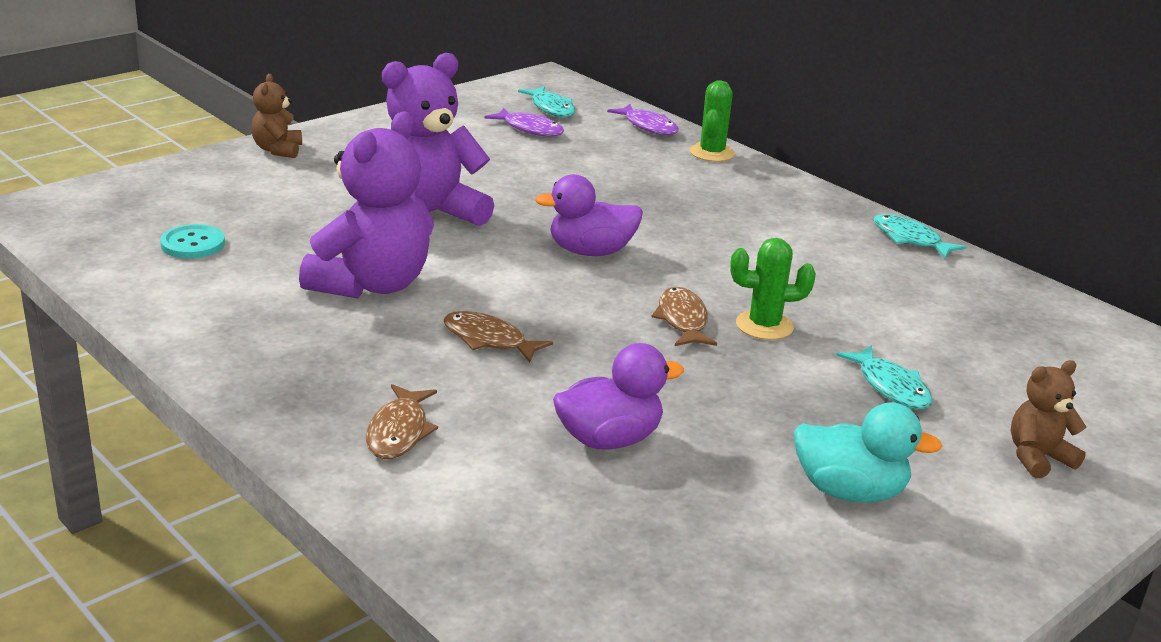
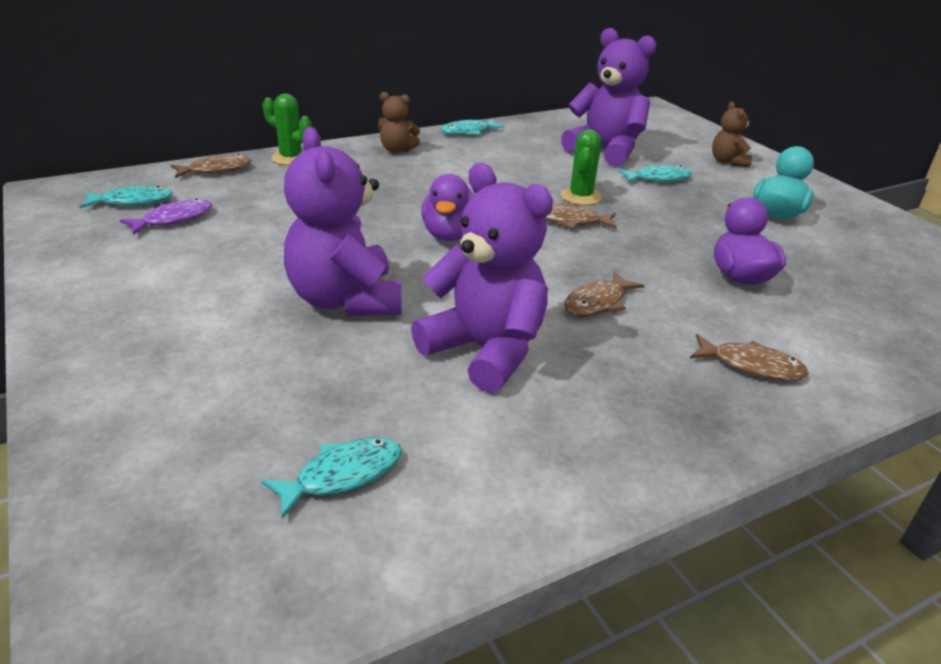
camera: 75 degrees left, 5 degrees up
(193, 244) = (342, 475): turquoise button -> turquoise fish
(278, 150) = (91, 382): brown teddy bear -> brown teddy bear (397, 150)
(648, 126) = (216, 170): purple fish -> brown fish
(955, 343) = (605, 151): none -> purple teddy bear

